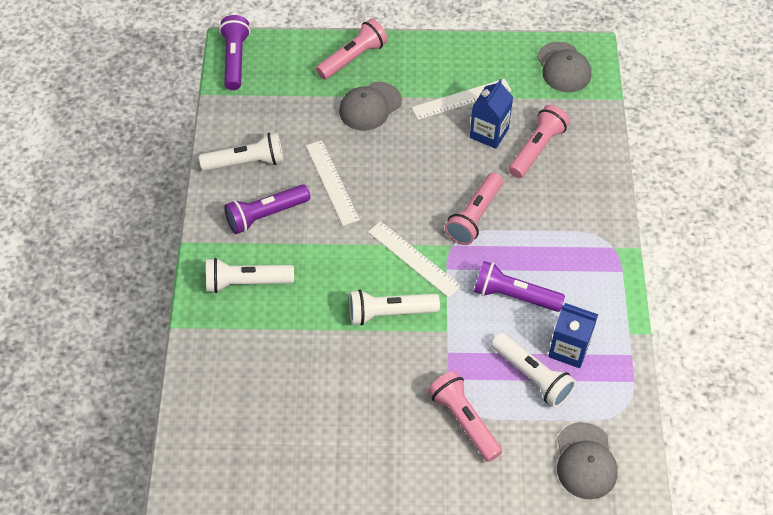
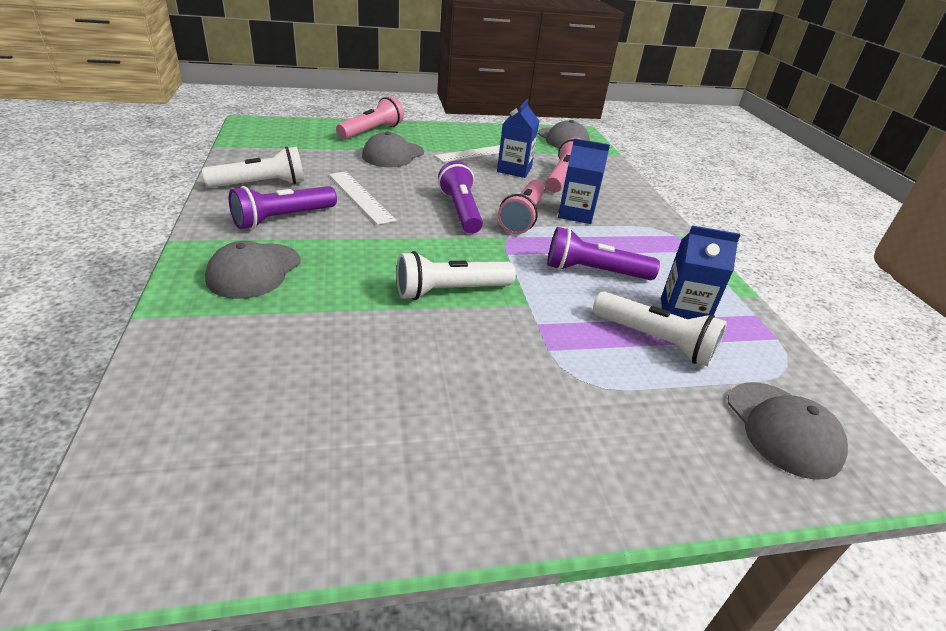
camera: 15 degrees left, 20 degrees down
(235, 59) = (253, 129): purple flashlight -> purple flashlight (460, 211)
(246, 282) = (254, 271): white flashlight -> grey cap
(414, 259) = (467, 247): white ruler -> none
(464, 421) = (590, 394): pink flashlight -> none
(527, 211) = (575, 214): none -> blue carton

